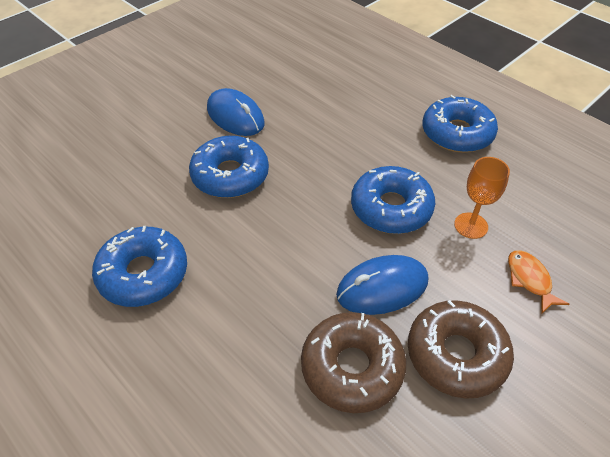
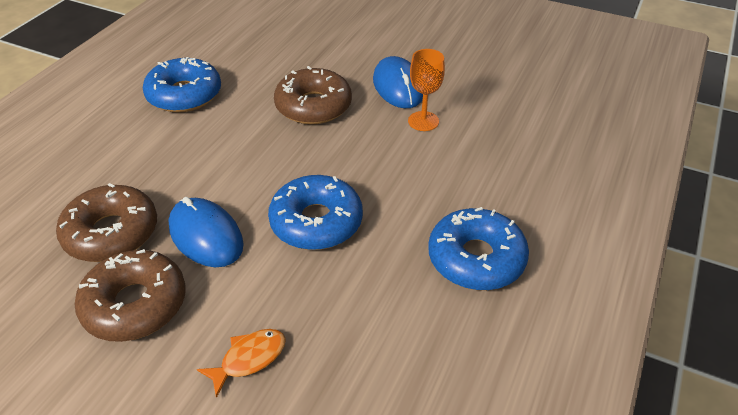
camera: 70 degrees right, 5 degrees down
(230, 175) = (313, 106): blue donut -> brown donut
(235, 116) = (398, 86): blue mouse -> blue mouse turned 45 degrees counterclockwise
(471, 225) = (316, 293): orange goblet -> orange goblet (423, 121)

